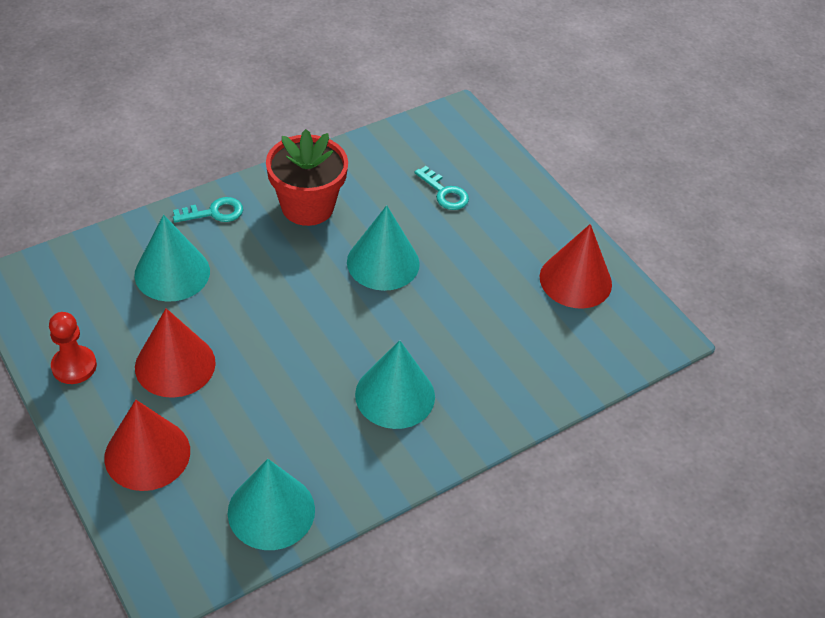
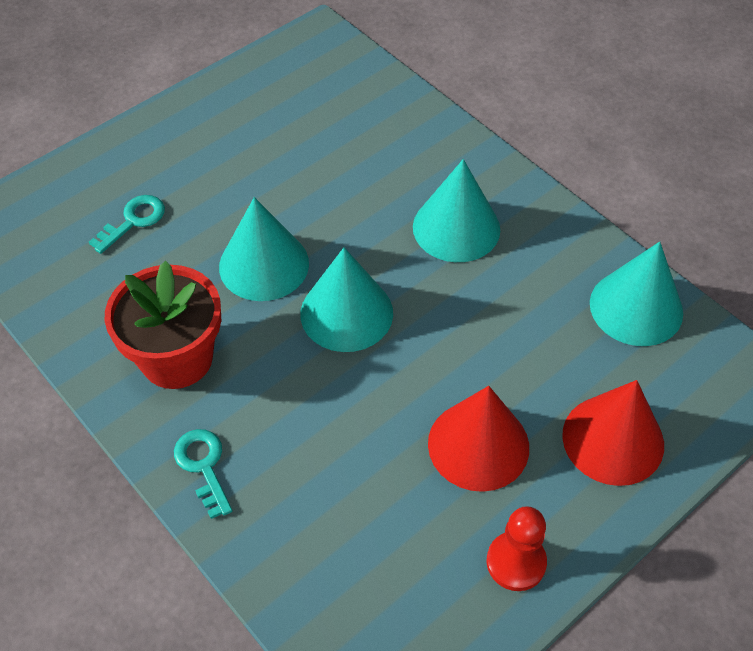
camera: 95 degrees left, 5 degrees up
(172, 273) = (327, 489): turquoise cone -> turquoise cone (346, 313)
(575, 280) = (258, 99): red cone -> none

